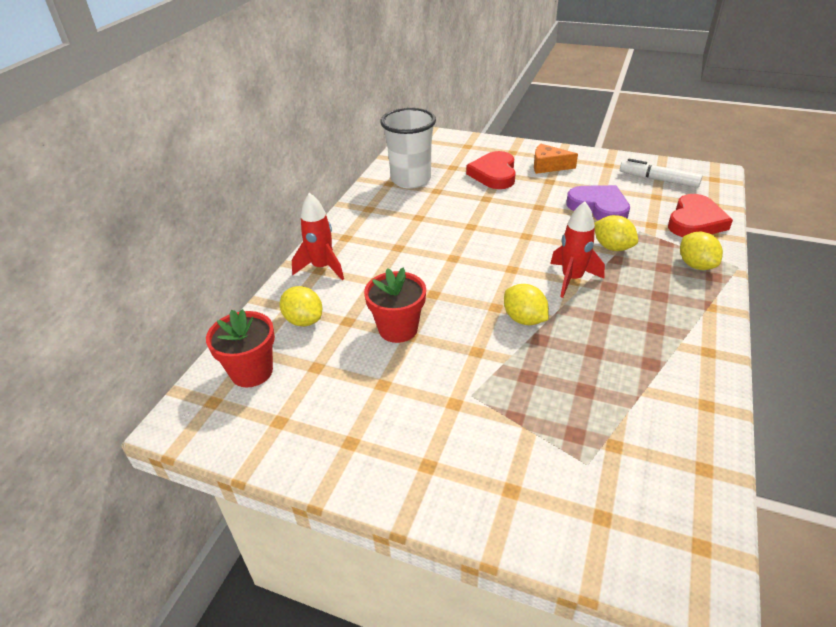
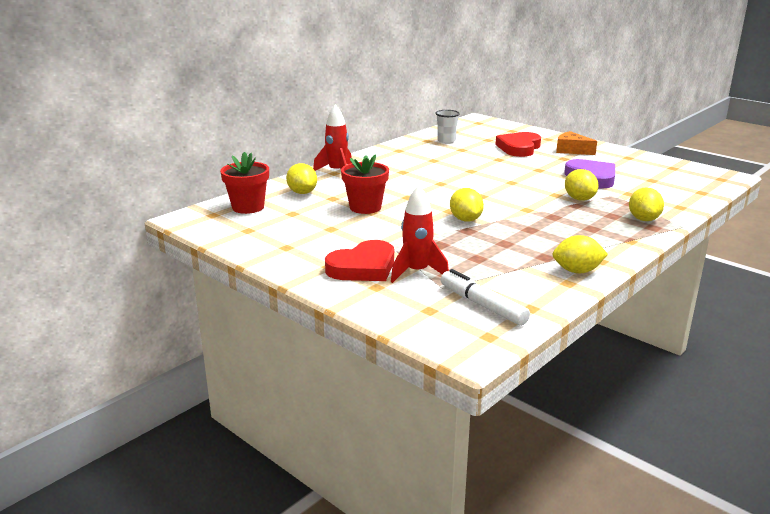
camera: 20 degrees right, 15 degrees down
(411, 180) = (446, 141): white cup -> white cup, size x0.53
(572, 279) = (526, 208): red rocket -> red rocket (417, 272)
(658, 180) = (665, 171): white marker -> white marker (482, 305)
(695, 221) = (672, 198): red heart -> red heart (363, 267)
(700, 379) = (577, 271): none -> yellow lemon

